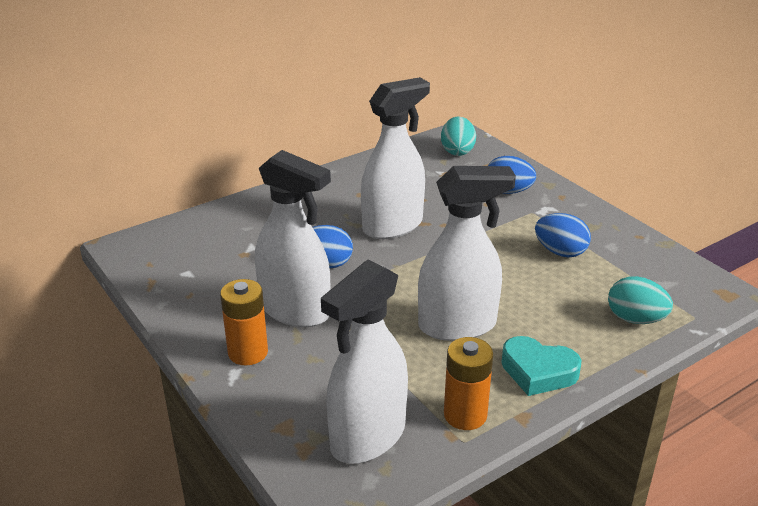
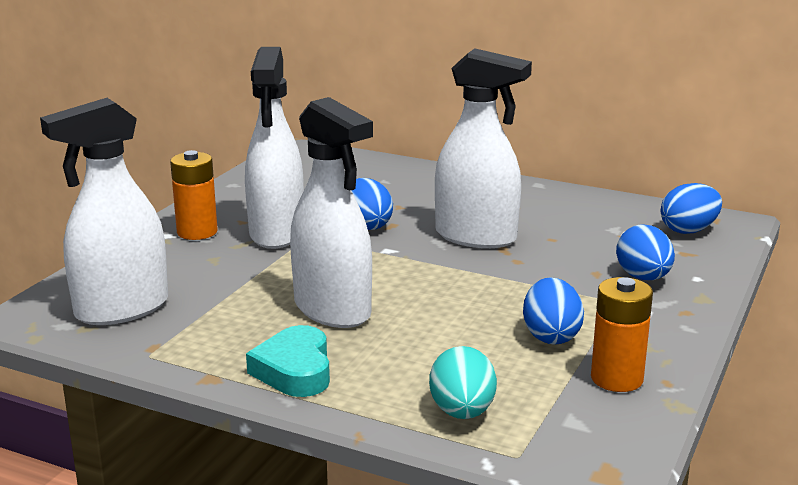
camera: 60 degrees right, 10 degrees down
(367, 437) = (121, 309): white spray bottle -> white spray bottle turned 45 degrees counterclockwise
(457, 151) = (688, 230): turquoise egg -> blue egg
(465, 415) = (188, 347): orange battery -> orange battery (616, 379)

